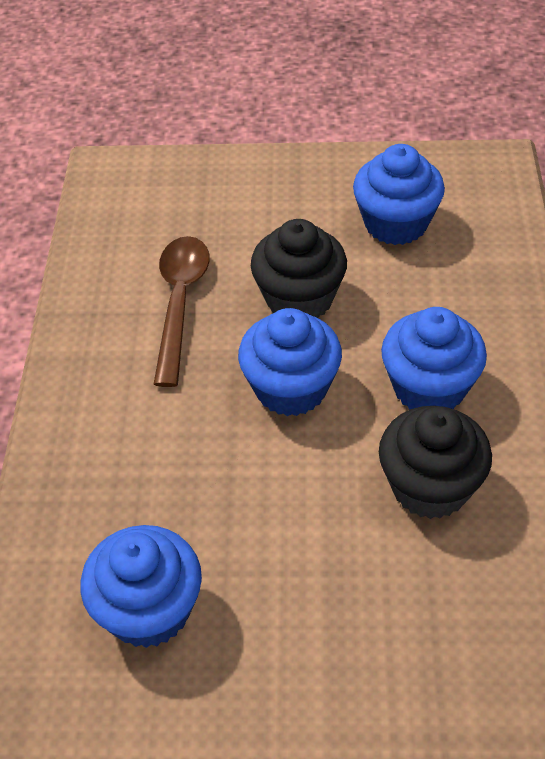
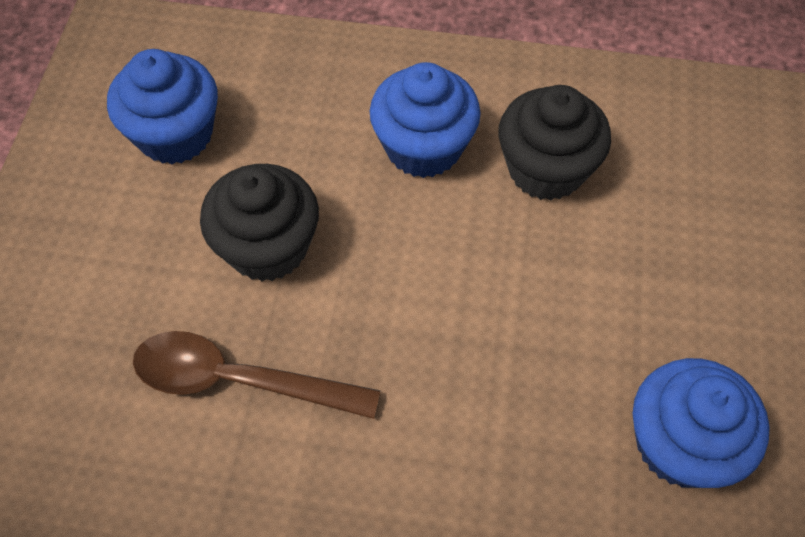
camera: 85 degrees left, 10 degrees up
(291, 388) = (402, 273): blue cupcake -> none

